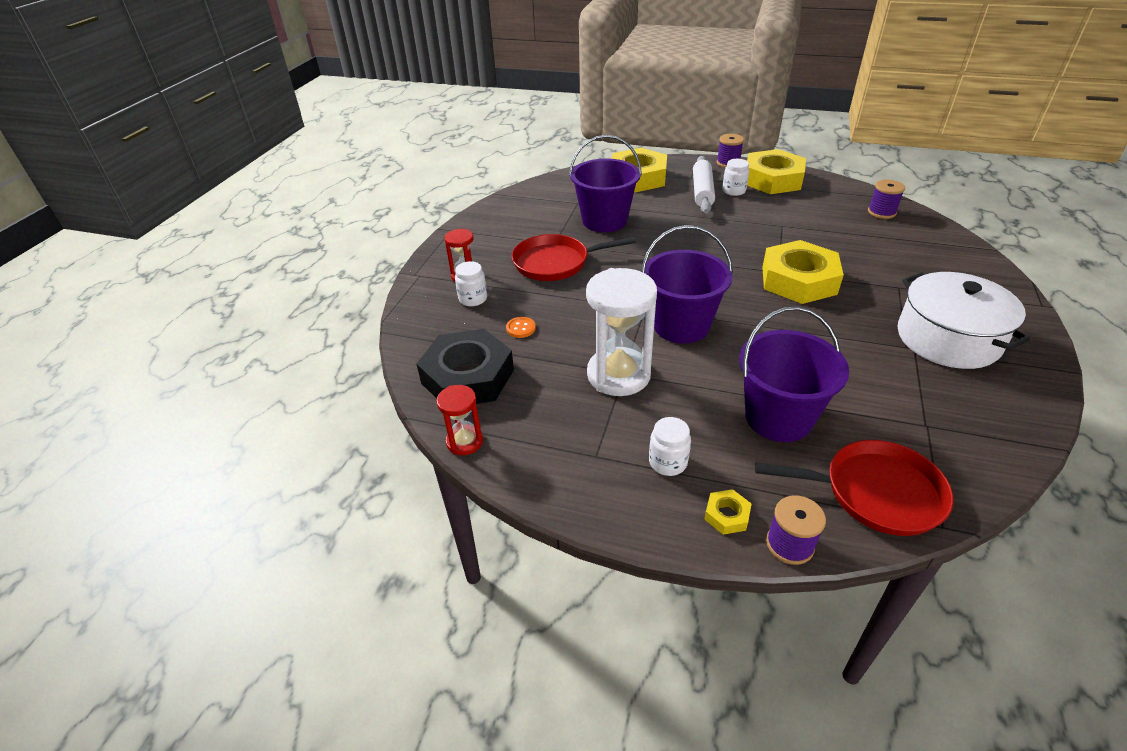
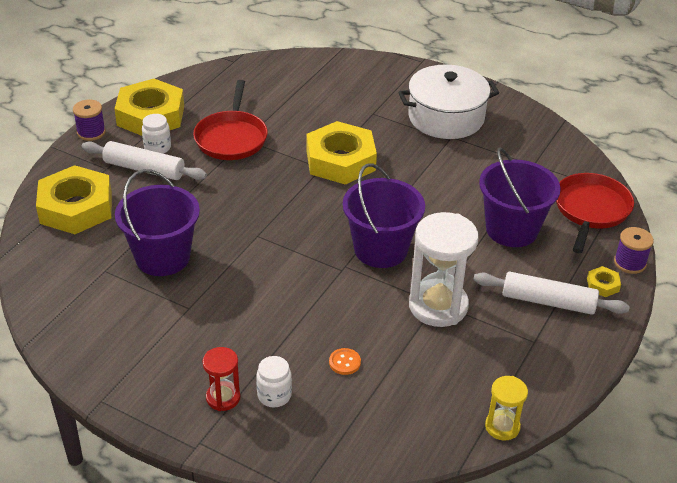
camera: 80 degrees left, 0 degrees up
(464, 441) = (502, 427): red hourglass -> yellow hourglass
(468, 377) = (411, 414): black nut -> none
(555, 263) = (232, 314): red pan -> red pan (231, 138)
(668, 462) = (548, 301): white jar -> white rolling pin
(881, 212) = (255, 77): purple spool -> none

